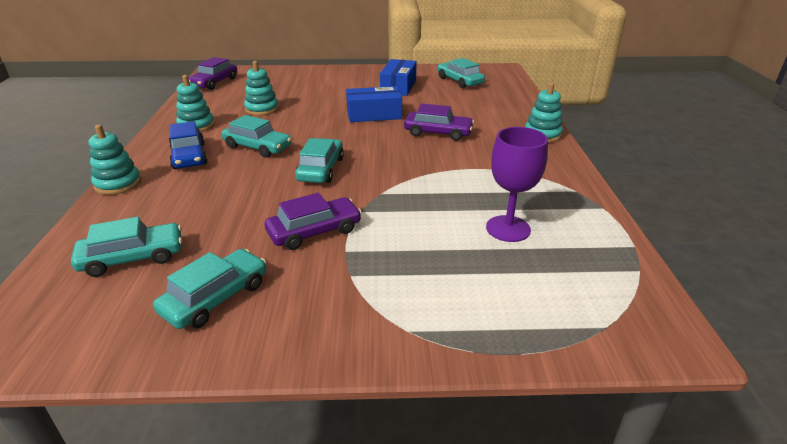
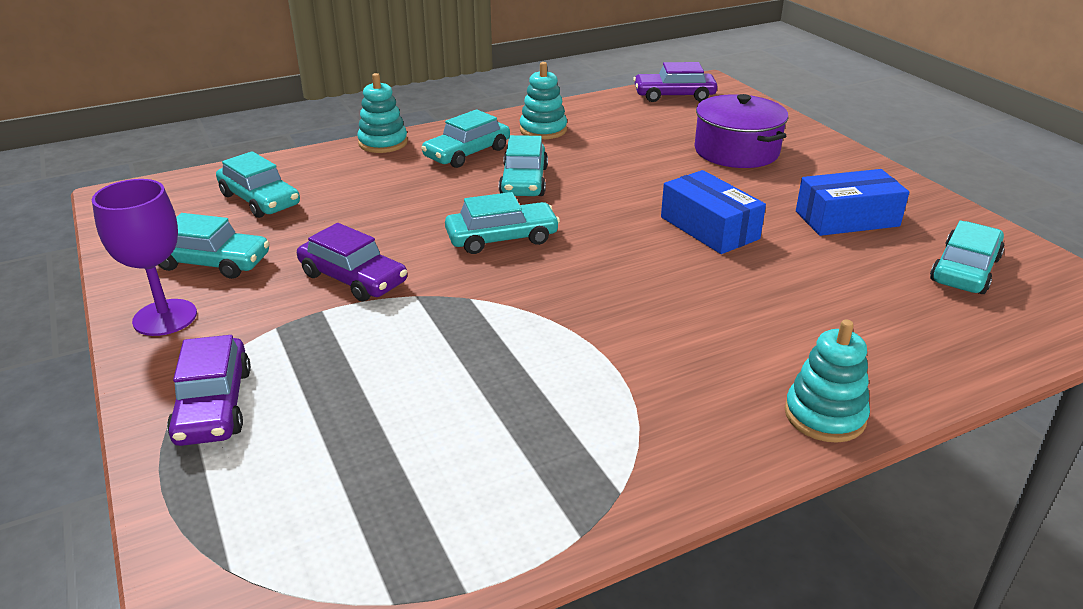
camera: 65 degrees right, 0 degrees up
(189, 156) = (467, 153): blue car -> turquoise car
(262, 109) = (631, 148): turquoise stacking toy -> none
(303, 88) = (736, 151): none -> purple pot
(438, 133) = (706, 299): purple car -> purple car (213, 405)
(508, 228) = (444, 431): purple goblet -> purple goblet (165, 317)

